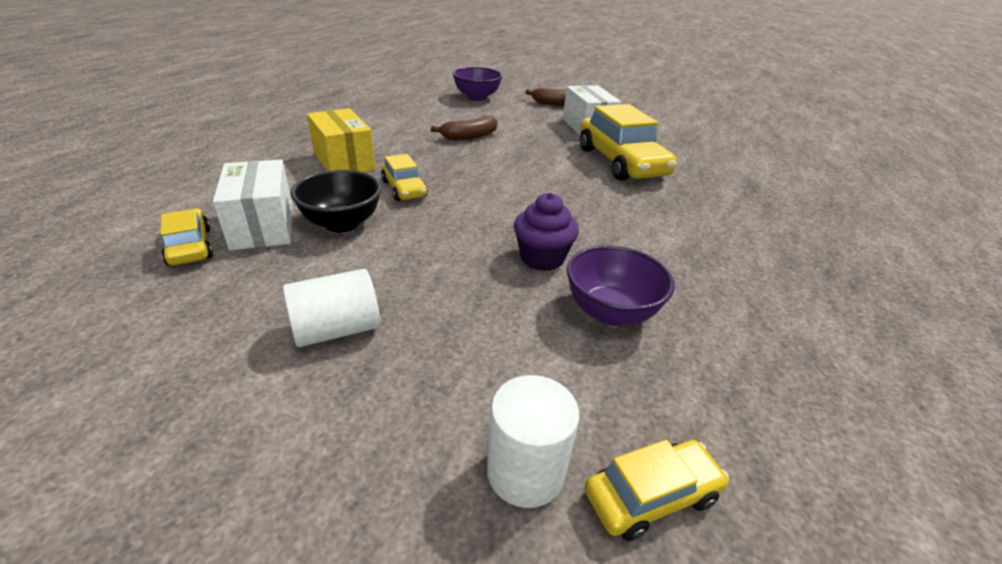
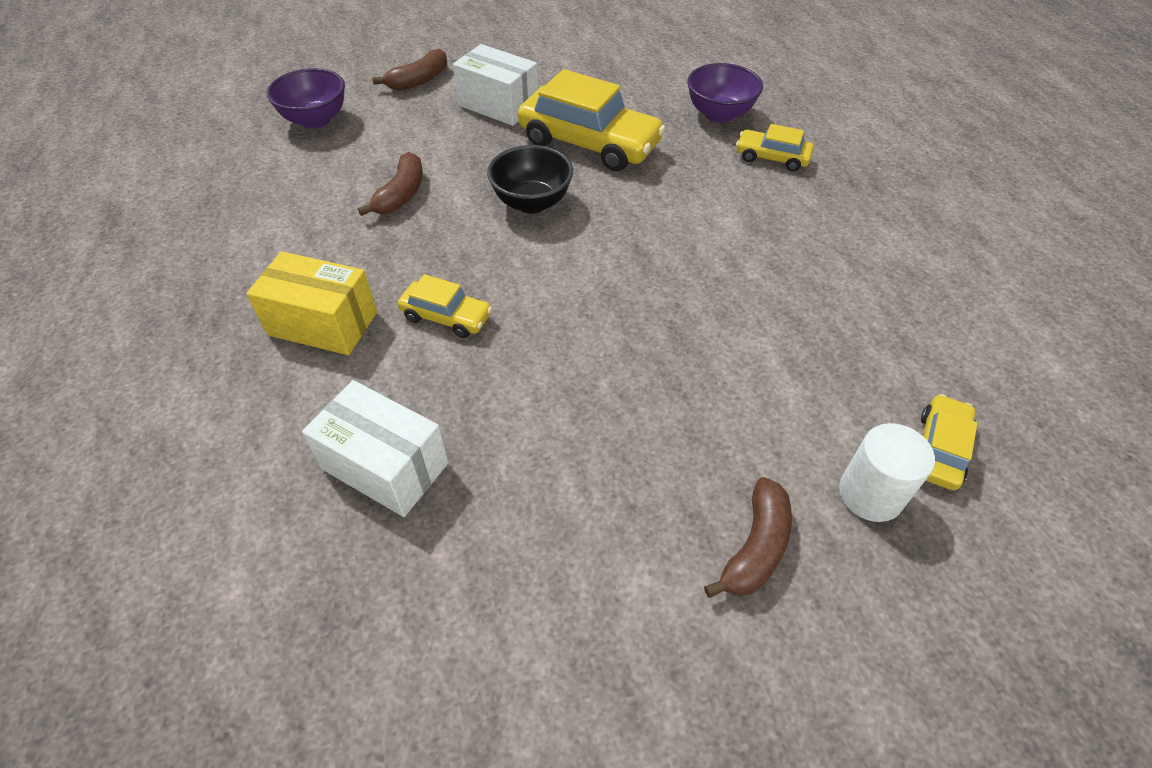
camera: 40 degrees left, 15 degrees up
(190, 246) = (356, 546): yellow car -> yellow car (772, 158)
(336, 329) = (624, 505): white cylinder -> none
(342, 223) = (456, 403): black bowl -> black bowl (532, 202)
(373, 424) = (755, 547): none -> brown banana
(542, 258) = (670, 312): purple cupcake -> none
(610, 312) = (774, 329): purple bowl -> purple bowl (719, 114)

